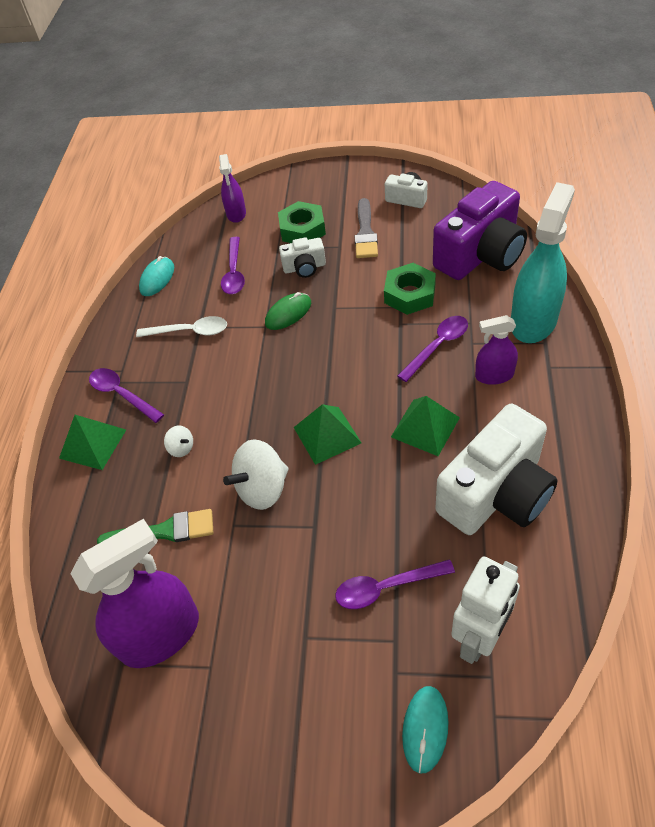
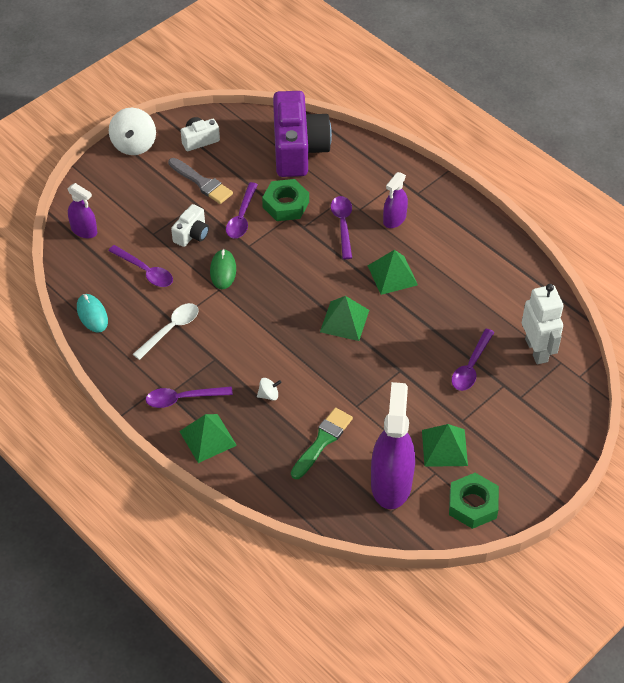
camera: 55 degrees left, 0 degrees up
(252, 649) = (444, 447): none -> green pyramid
(262, 488) = (347, 376): white spinning top -> white spinning top (134, 145)
(302, 229) = (153, 209): green nut -> green nut (473, 504)
(360, 280) = (241, 217): none -> purple spoon
(425, 729) = (559, 407): turquoise mouse -> none
(496, 493) = (468, 280): white camera -> none
(533, 321) = (378, 171): turquoise spray bottle -> none

